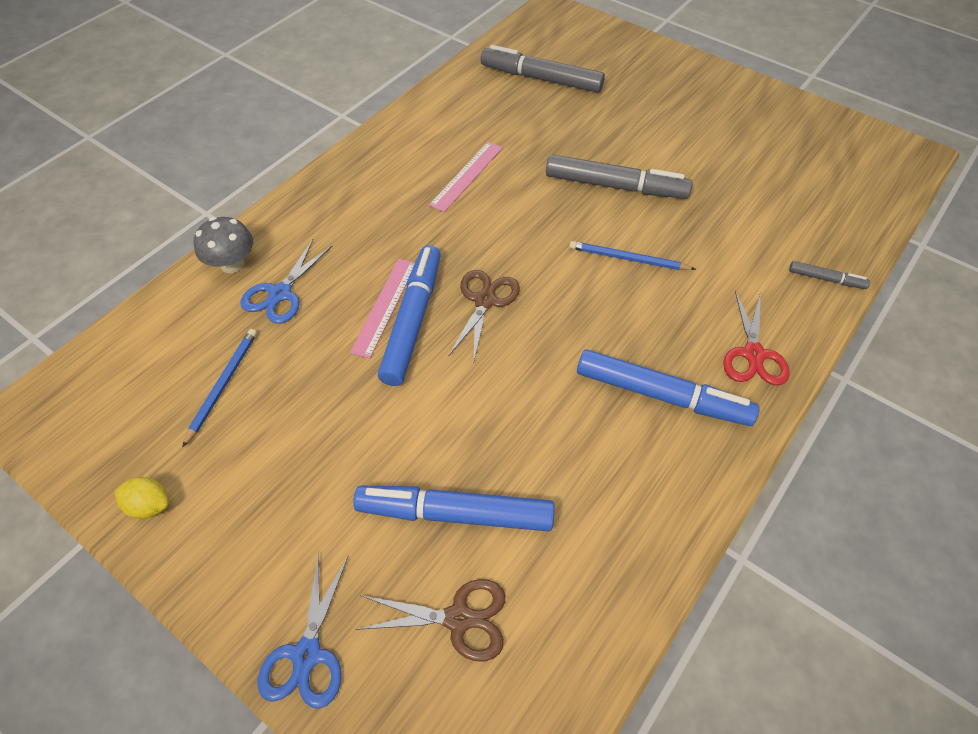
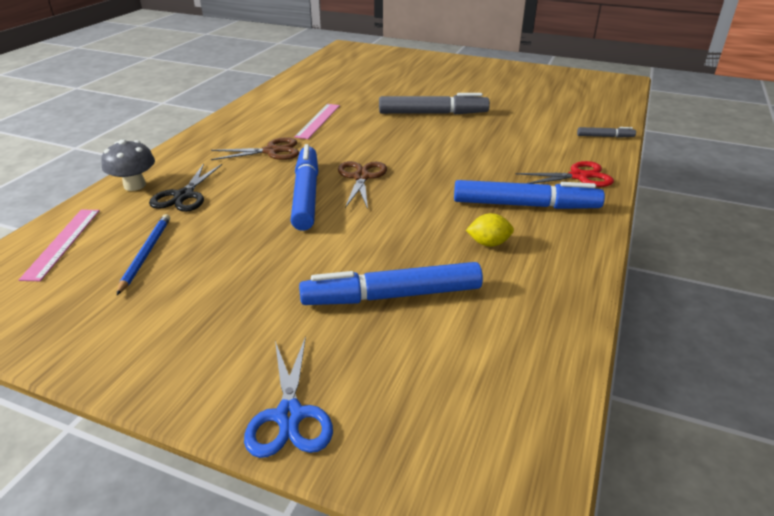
camera: 15 degrees left, 20 degrees down
(149, 506) = (90, 342): yellow lemon -> yellow lemon (488, 243)
(280, 294) = (184, 196): blue scissors -> black scissors
(385, 306) = (279, 191): pink ruler -> pink ruler (63, 243)
(459, 618) = (427, 360): brown scissors -> brown scissors (272, 151)
(541, 79) = (353, 74): grey marker -> none
(628, 259) = (461, 144): blue pencil -> none
(753, 355) = (579, 176): red scissors -> red scissors turned 90 degrees counterclockwise

